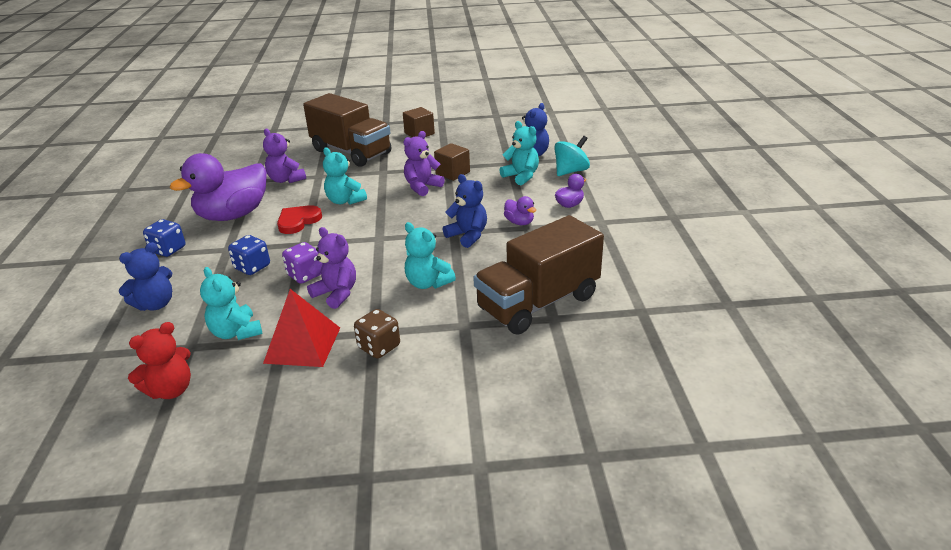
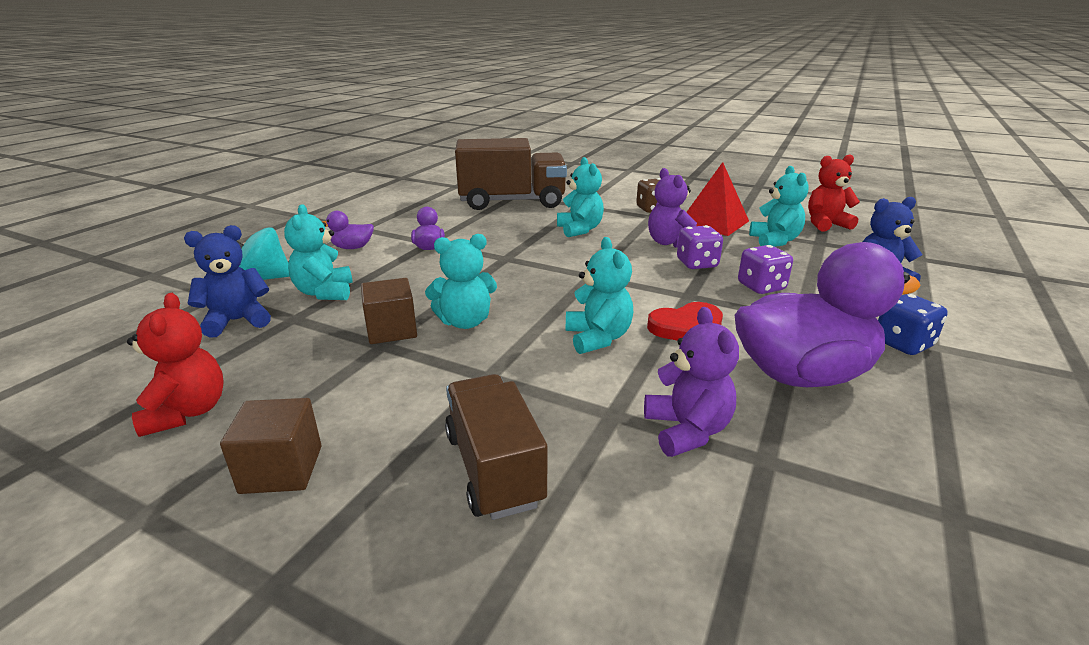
camera: 150 degrees left, 5 degrees down
(252, 267) = (761, 287): blue dice -> purple dice
(351, 152) = (494, 468): brown truck -> brown truck, size x0.64
(422, 187) = (465, 322): purple teddy bear -> turquoise teddy bear
(468, 236) = (496, 251): blue teddy bear -> none
(478, 132) = (187, 412): none -> red teddy bear

